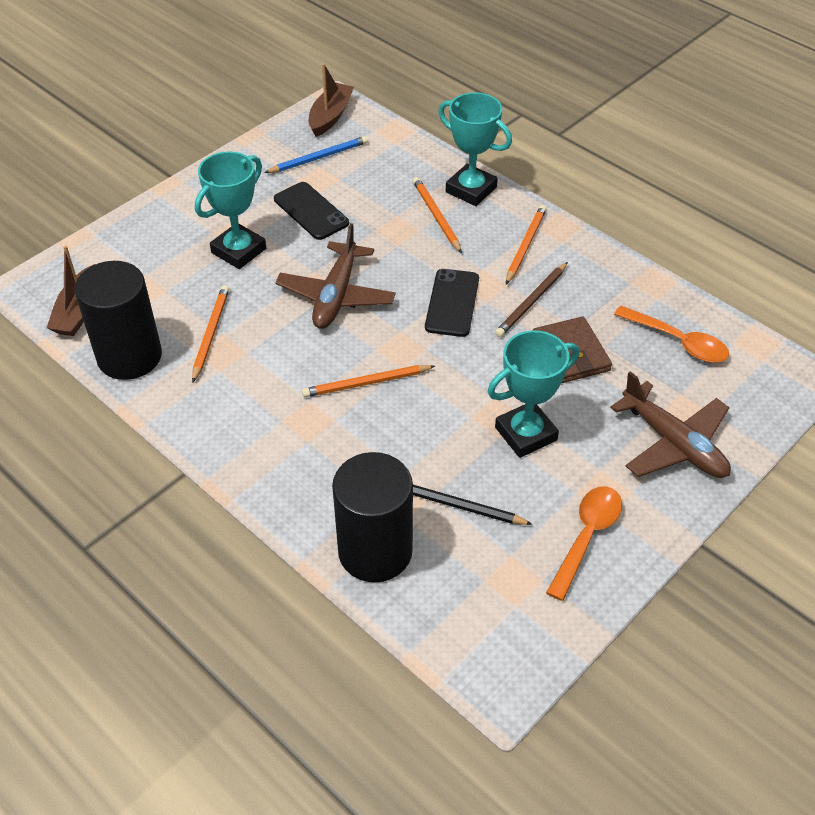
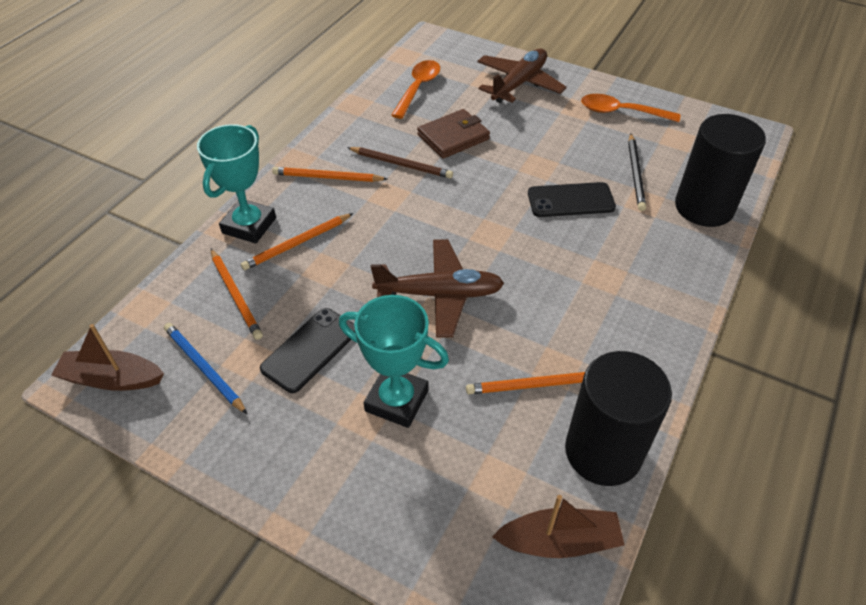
camera: 105 degrees left, 0 degrees up
(366, 383) = (543, 247): orange pencil -> orange pencil (236, 295)
(452, 303) = (420, 211): black phone -> black phone (571, 200)
(525, 433) = (548, 149): turquoise trophy -> none

